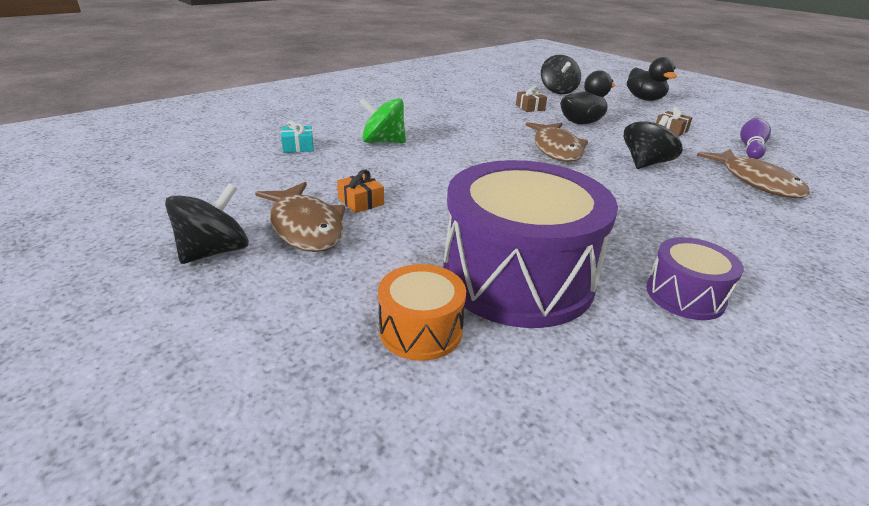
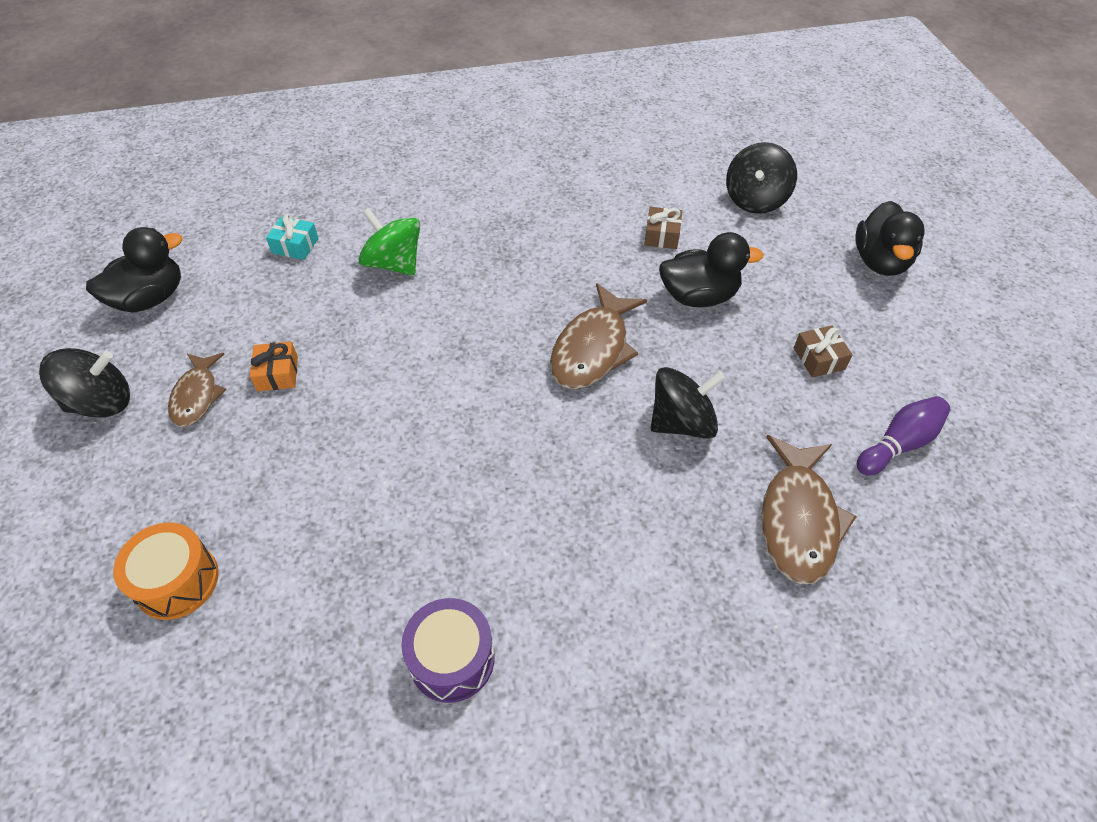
camera: 30 degrees right, 20 degrees up
(199, 190) = (150, 299): none -> black duck
(305, 227) = (197, 396): brown fish -> brown fish, size x0.63
(518, 277) = (318, 555): purple drum -> none

